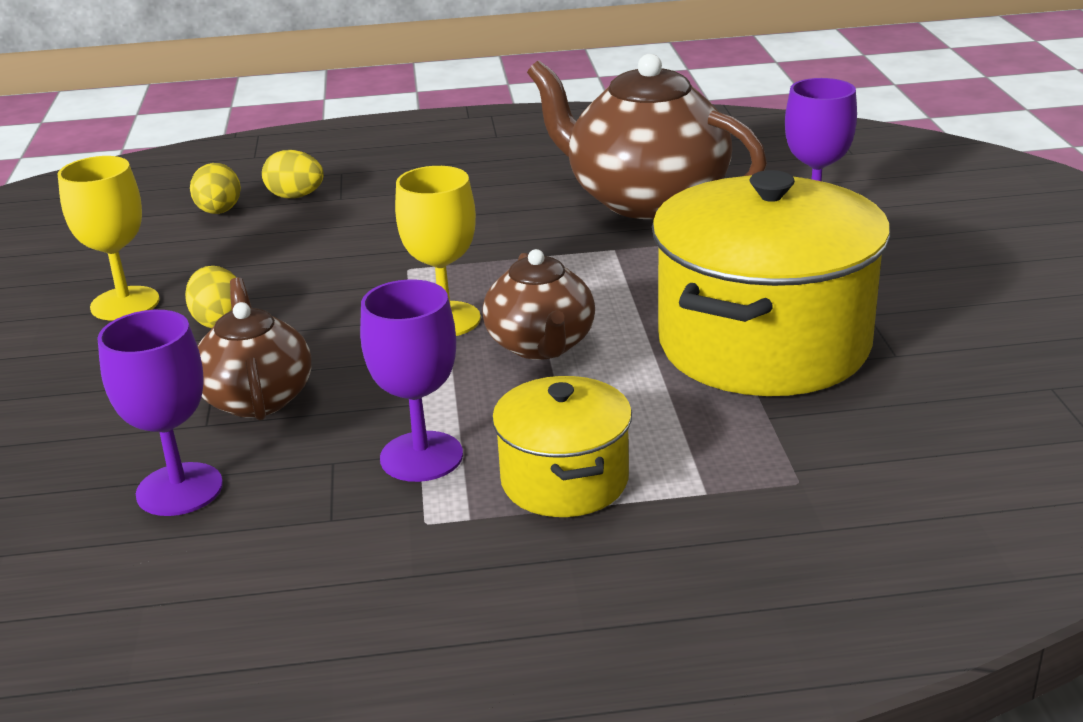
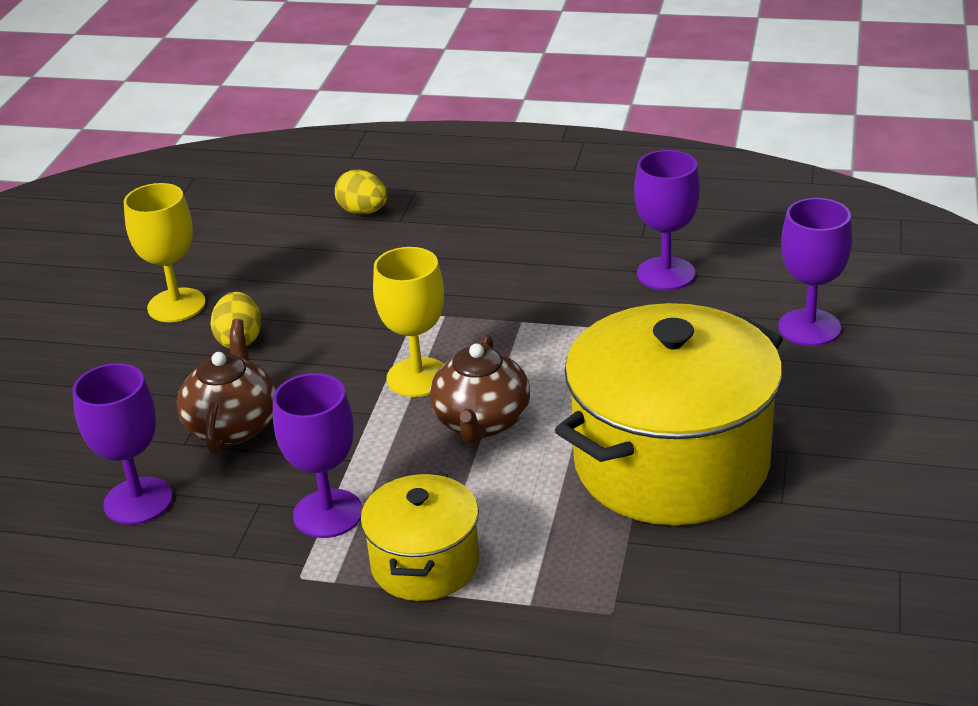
camera: 20 degrees right, 5 degrees up
(219, 212) = (293, 217): yellow egg -> none
(645, 199) = (666, 274): brown teapot -> purple goblet

